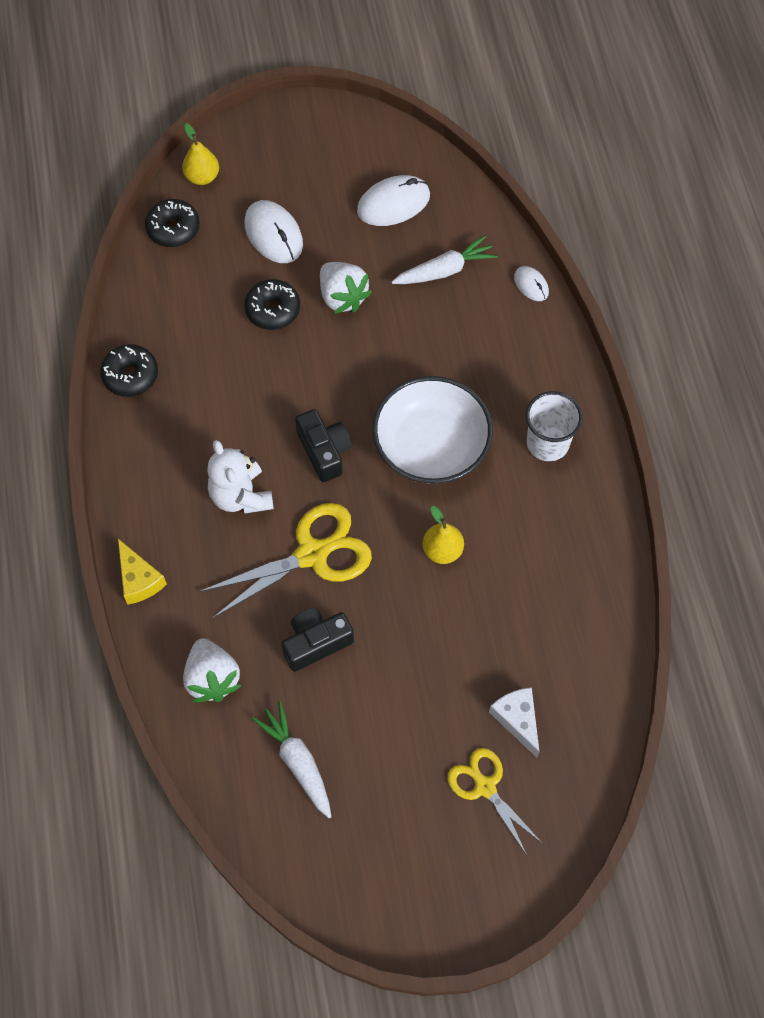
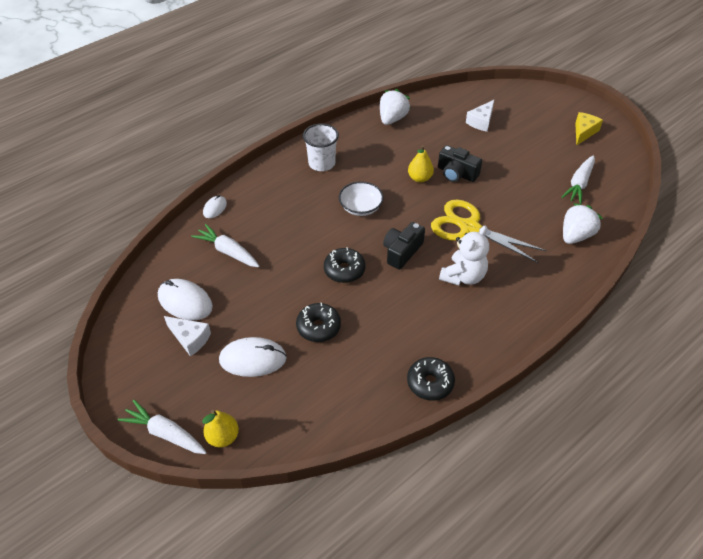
camera: 120 degrees left, 15 degrees down
(139, 579) = (557, 297): yellow cheese -> yellow cheese (584, 132)
(173, 229) = (286, 429): black donut -> black donut (344, 270)
(239, 135) = (165, 433): none -> white carrot
(273, 234) = (253, 359): white mouse -> white mouse turned 60 degrees clockwise
(316, 643) = (515, 204): black camera -> black camera (456, 173)
(338, 191) = (190, 338): none -> white cheese
(342, 297) = (283, 294): white strawberry -> white strawberry (392, 119)
(431, 446) = (360, 207): white bowl -> white bowl, size x0.57
(485, 787) = (522, 120): yellow scissors -> none

